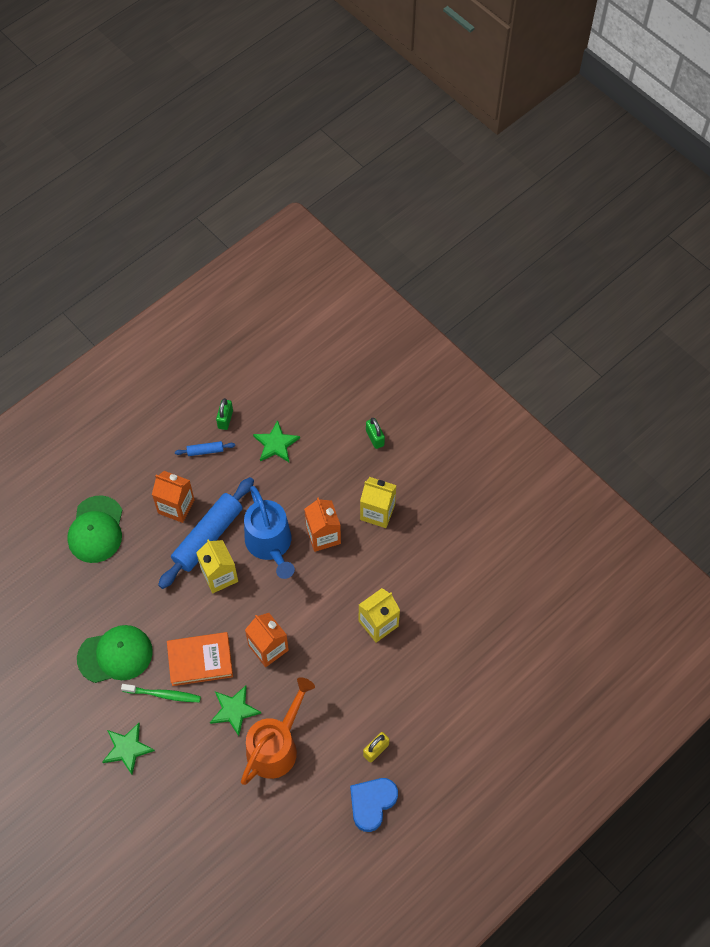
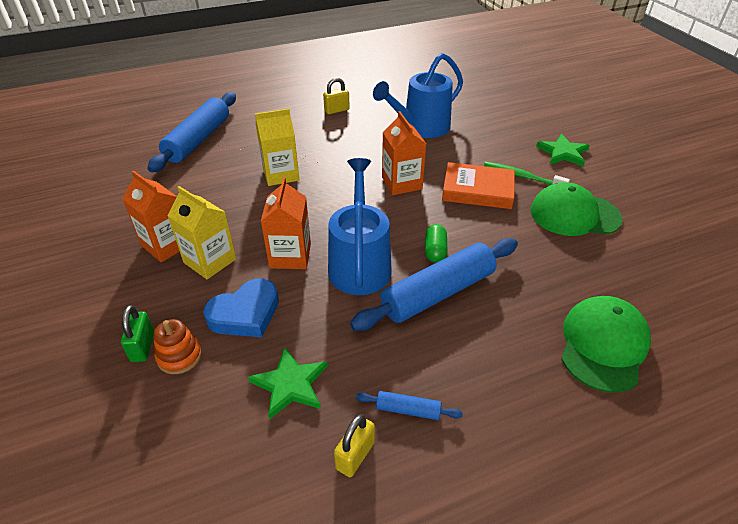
camera: 160 degrees left, 20 degrees down
(176, 506) = (475, 341): orange carton -> orange carton (166, 245)
(219, 575) = (435, 251): yellow carton -> green capsule
(225, 419) = (355, 455): green padlock -> yellow padlock
(234, 710) = (452, 153): green star -> none
(276, 746) = (421, 127): orange watering can -> blue watering can
(349, 439) = (179, 356): none -> orange stacking toy
(372, 803) = (357, 90): blue heart -> blue heart (245, 314)
(483, 647) = (198, 140): none -> blue rolling pin

